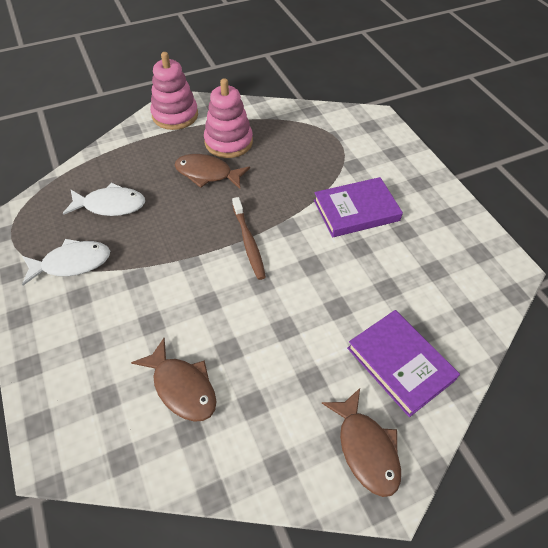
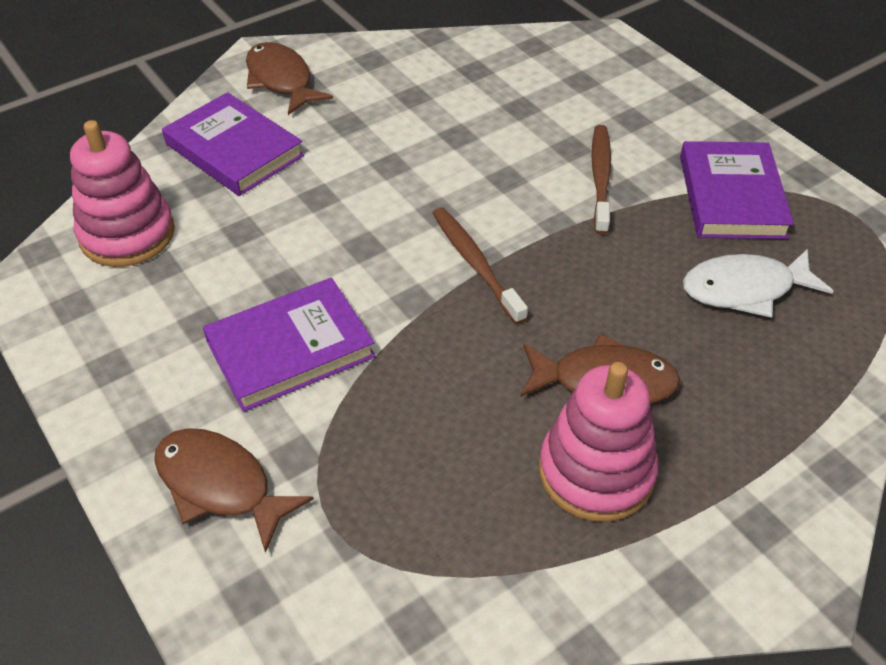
camera: 170 degrees right, 5 degrees down
(72, 263) = (732, 196): white fish -> purple book
(145, 291) = (600, 178): none -> brown toothbrush
(175, 115) = (767, 536): pink stacking toy -> pink stacking toy (127, 234)
(182, 387) = (499, 98): brown fish -> brown fish (220, 485)

